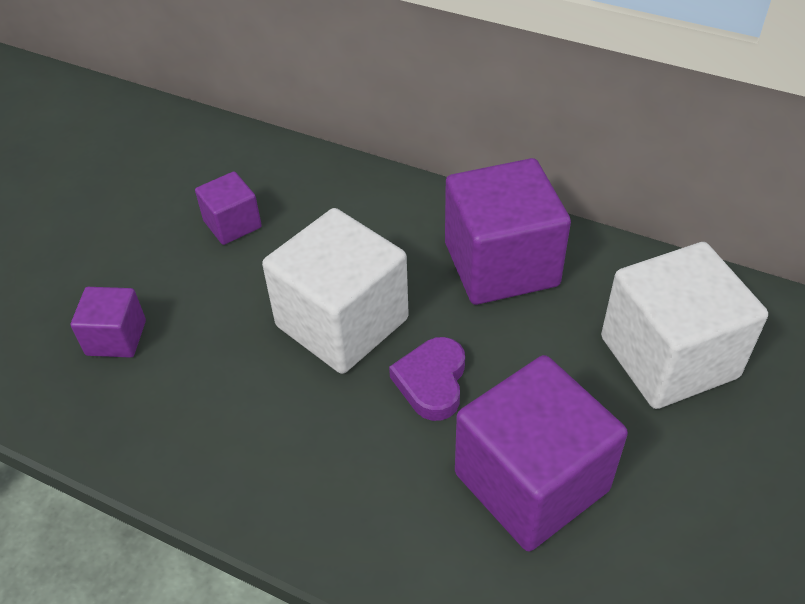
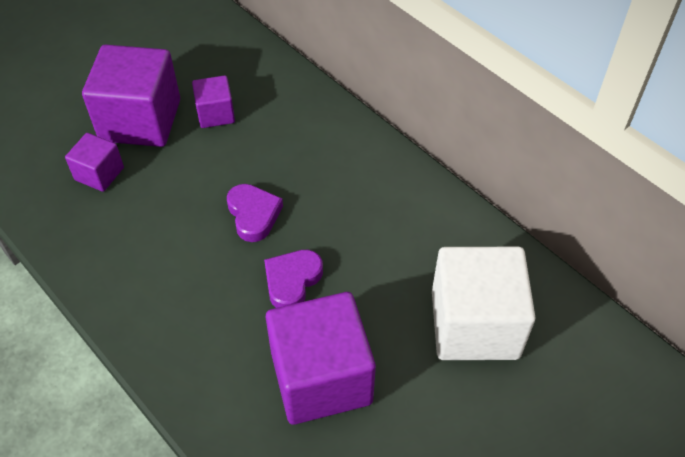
camera: 20 degrees right, 5 degrees up
(342, 322) = (253, 215): white cube -> purple heart
(501, 264) = (391, 209): purple cube -> purple cube (140, 120)

